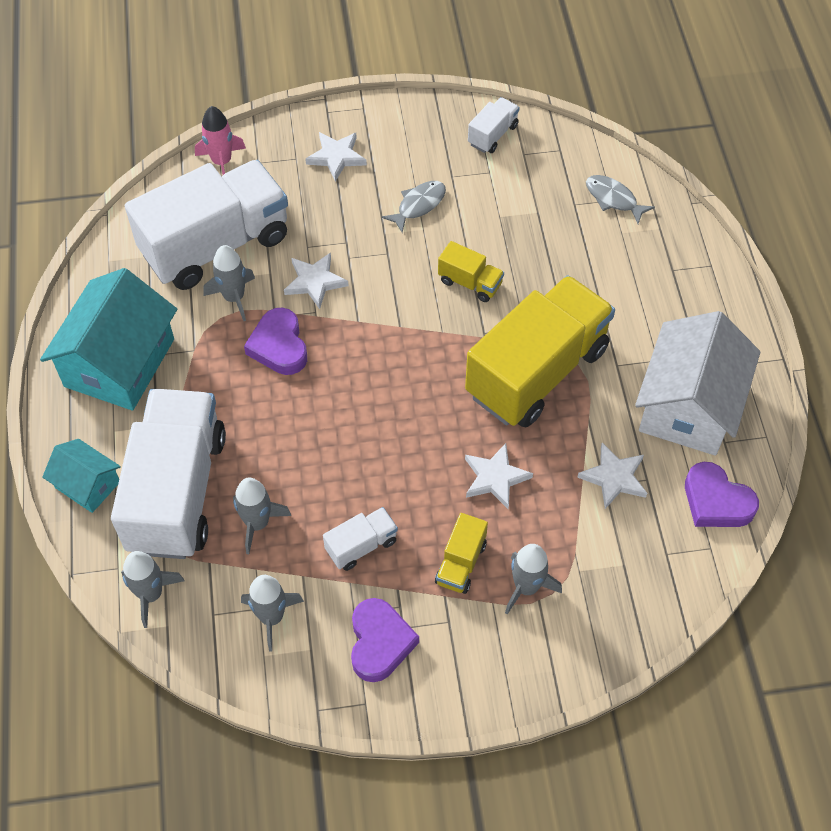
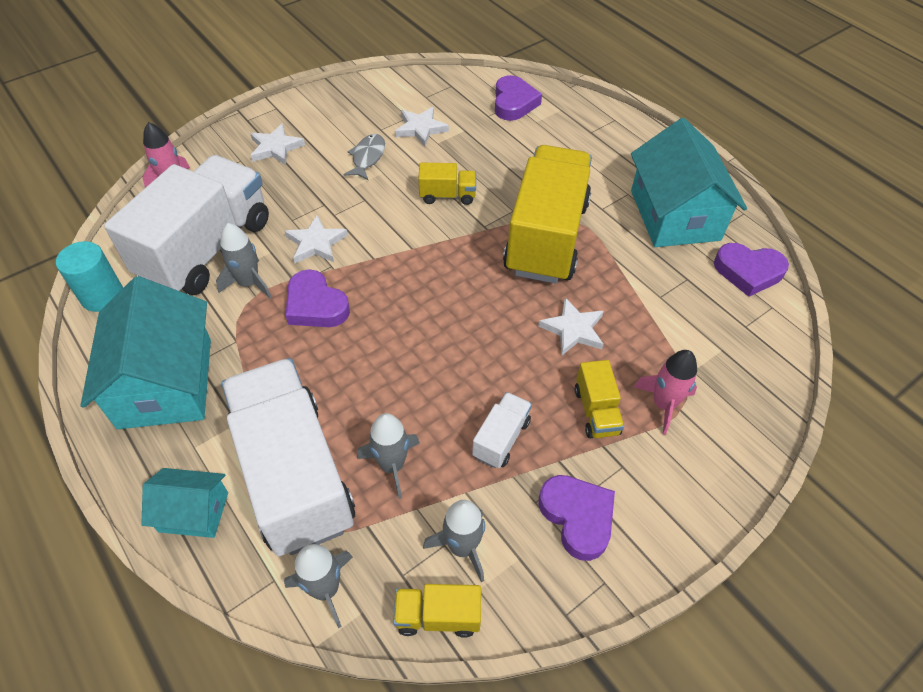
camera: 30 degrees left, 5 degrees down
(108, 255) = (102, 296): none -> turquoise cylinder
(220, 658) = (438, 616): none -> yellow truck
(492, 135) = (393, 92): white truck -> none
(526, 587) = (663, 404): grey rocket -> pink rocket
(613, 199) = (514, 103): grey fish -> purple heart
(614, 477) = (663, 288): white star -> white star (420, 128)
(688, 406) = (675, 215): white house -> turquoise house

